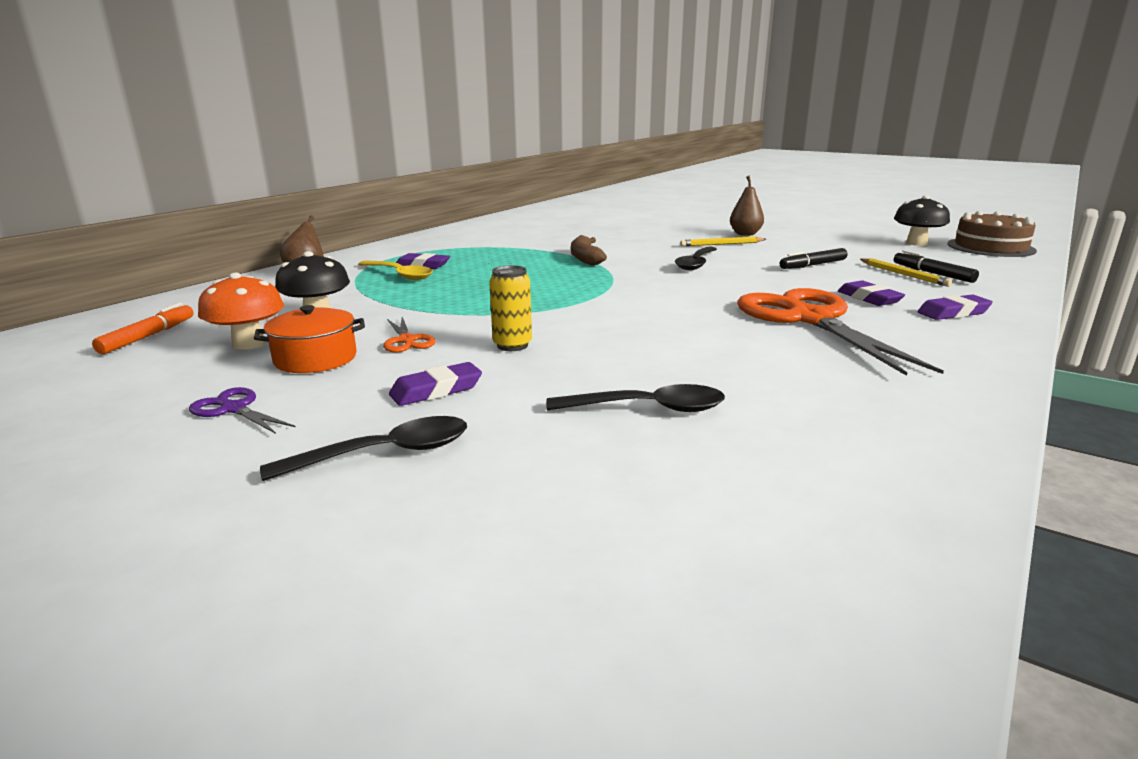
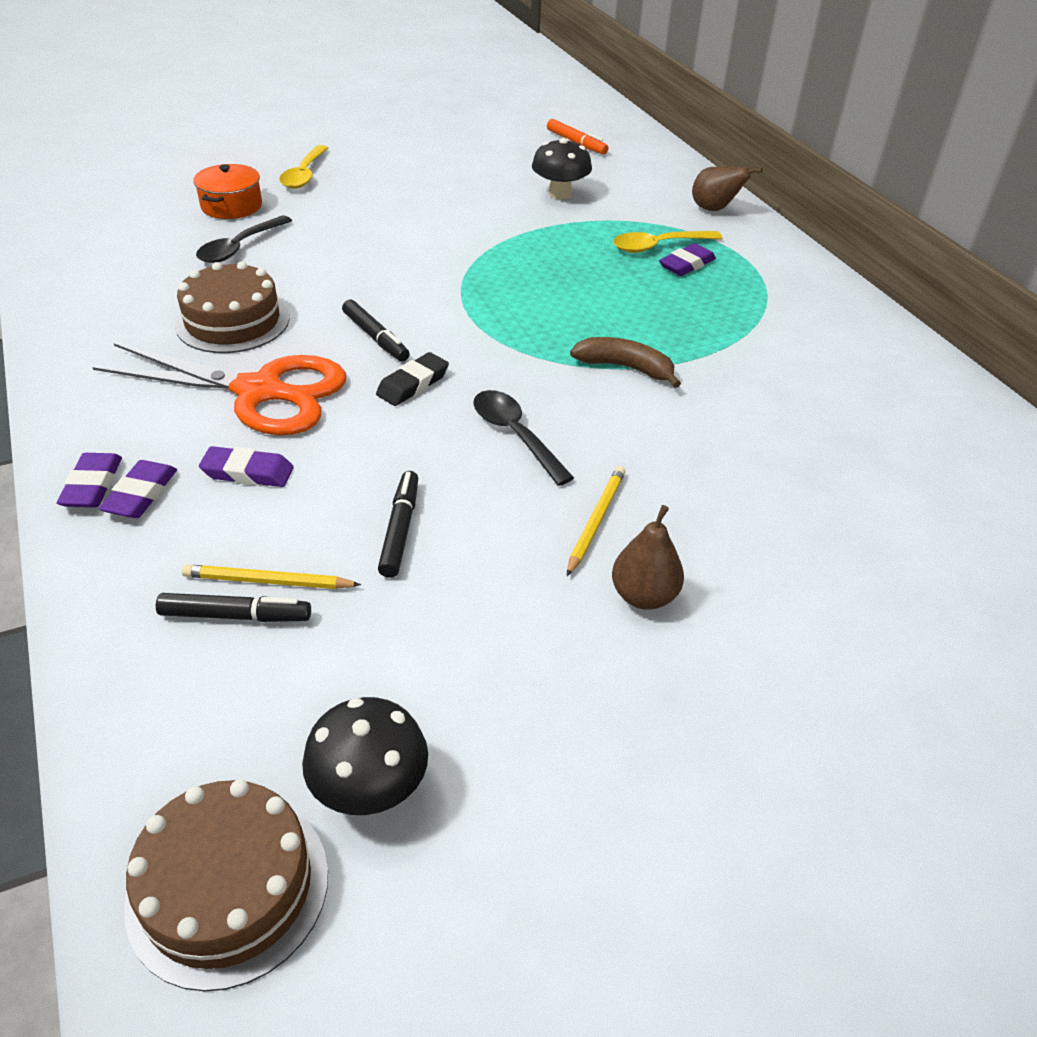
camera: 120 degrees right, 20 degrees up
(234, 409) = (411, 152): purple scissors -> none
(249, 344) = (520, 166): orange mushroom -> none
(315, 359) = (462, 180): orange pot -> orange pot (232, 206)
(385, 453) = (304, 175): black spoon -> yellow spoon
(407, 340) = (459, 211): orange scissors -> none
(436, 390) = (359, 201): purple eraser -> purple eraser (92, 485)
(512, 345) = (397, 241): yellow can -> none
(678, 310) = (375, 337): none -> black marker
(704, 289) = (413, 384): none -> black eraser
(765, 357) = (232, 321): none -> brown cake

